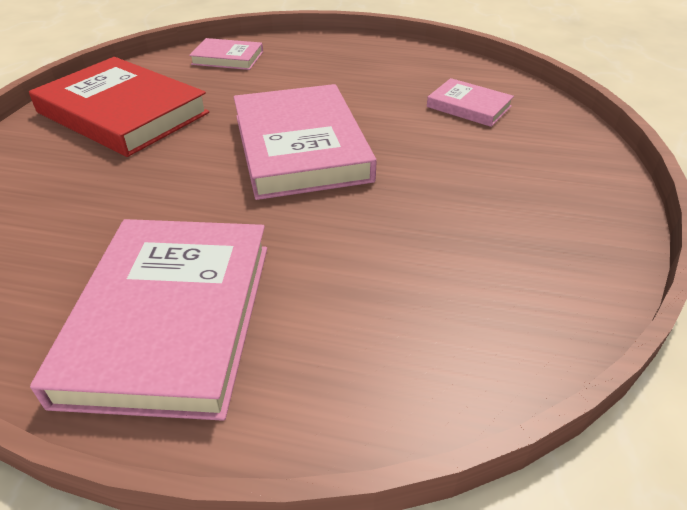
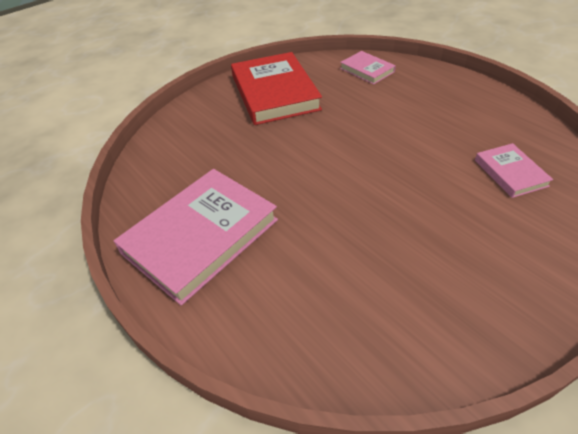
camera: 40 degrees right, 5 degrees up
(300, 147) = (355, 158): pink book -> none

